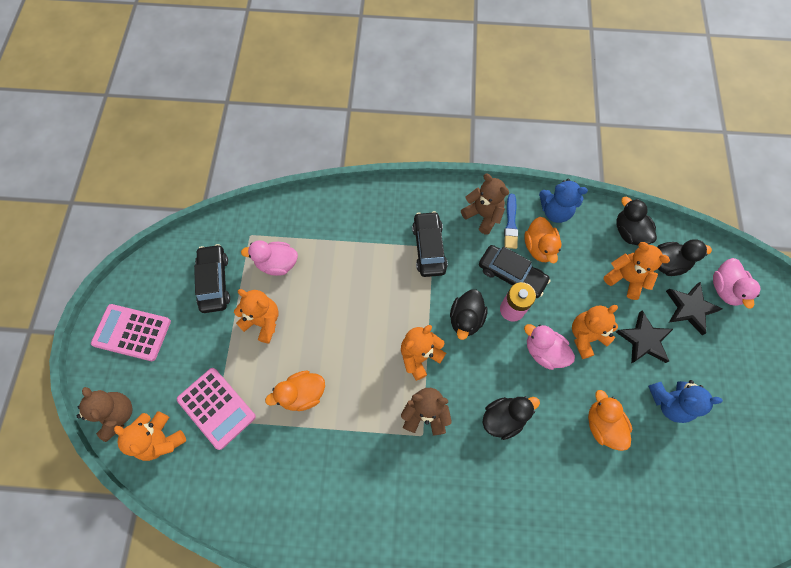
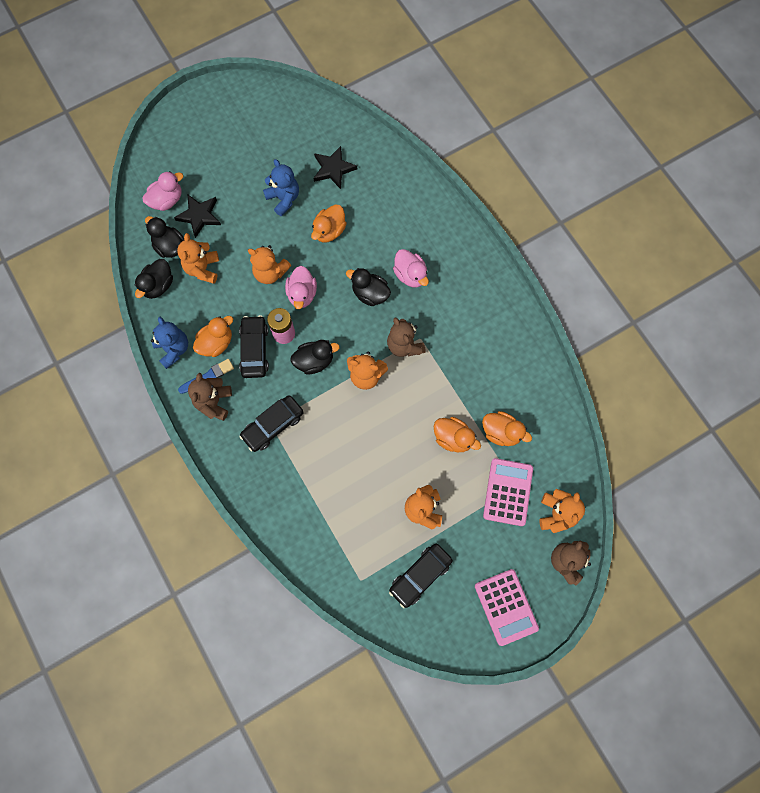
camera: 125 degrees left, 5 degrees up
(272, 445) = (501, 432): none -> orange duck
(277, 264) = (369, 536): pink duck -> pink duck (410, 275)
(644, 340) = (246, 234): black star -> black star (333, 169)

